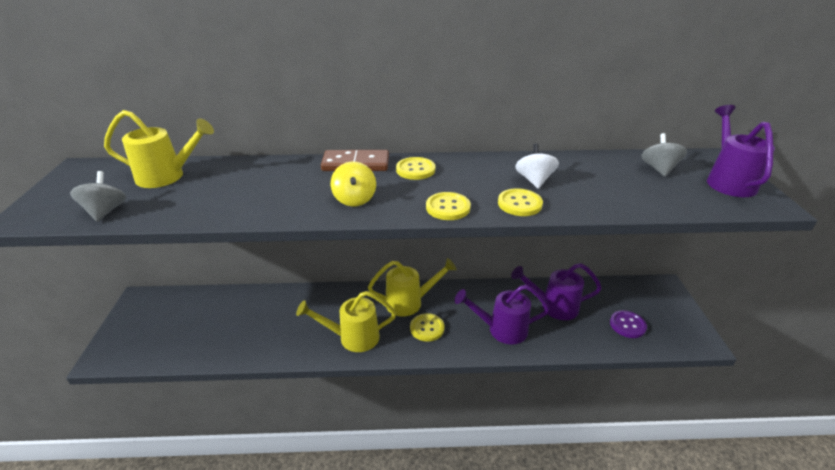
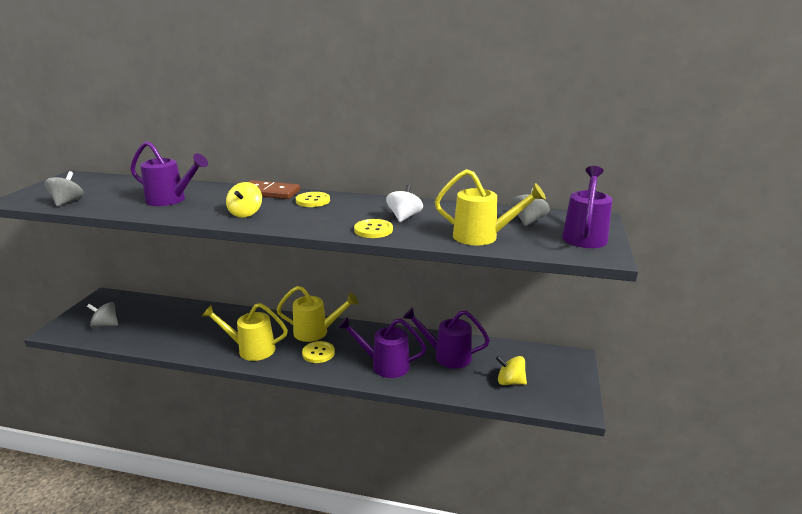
camera: 15 degrees right, 10 degrees down
(163, 338) = (105, 325): none -> grey spinning top
(167, 176) = (125, 187): yellow watering can -> yellow watering can (482, 237)
(244, 190) = (171, 200): none -> purple watering can
(448, 207) = (312, 226): yellow button -> none
(627, 325) = (510, 382): purple button -> yellow spinning top

